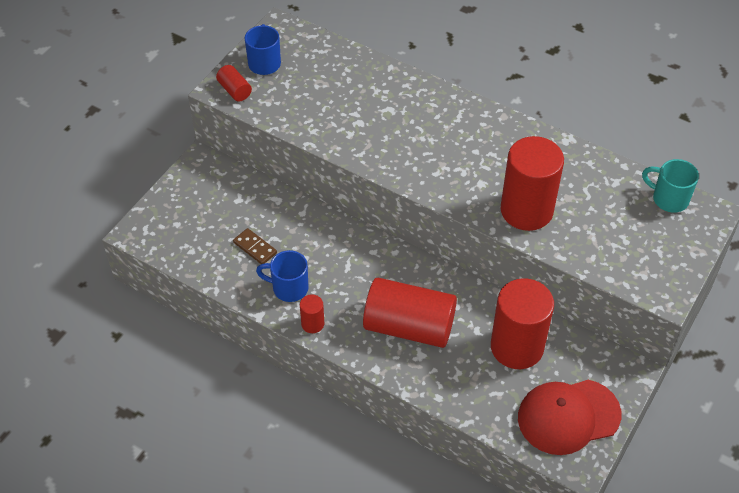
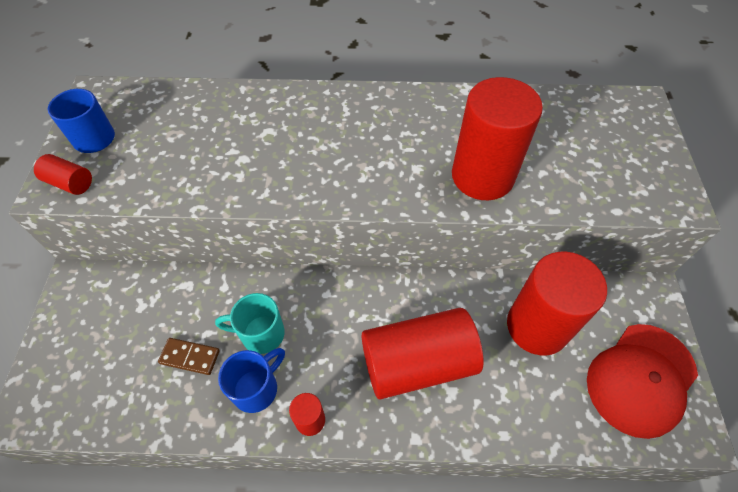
camera: 30 degrees left, 5 degrees up
(288, 288) = (257, 388): blue mug -> blue mug turned 150 degrees clockwise
(668, 199) = (597, 105): turquoise mug -> turquoise mug (261, 334)

